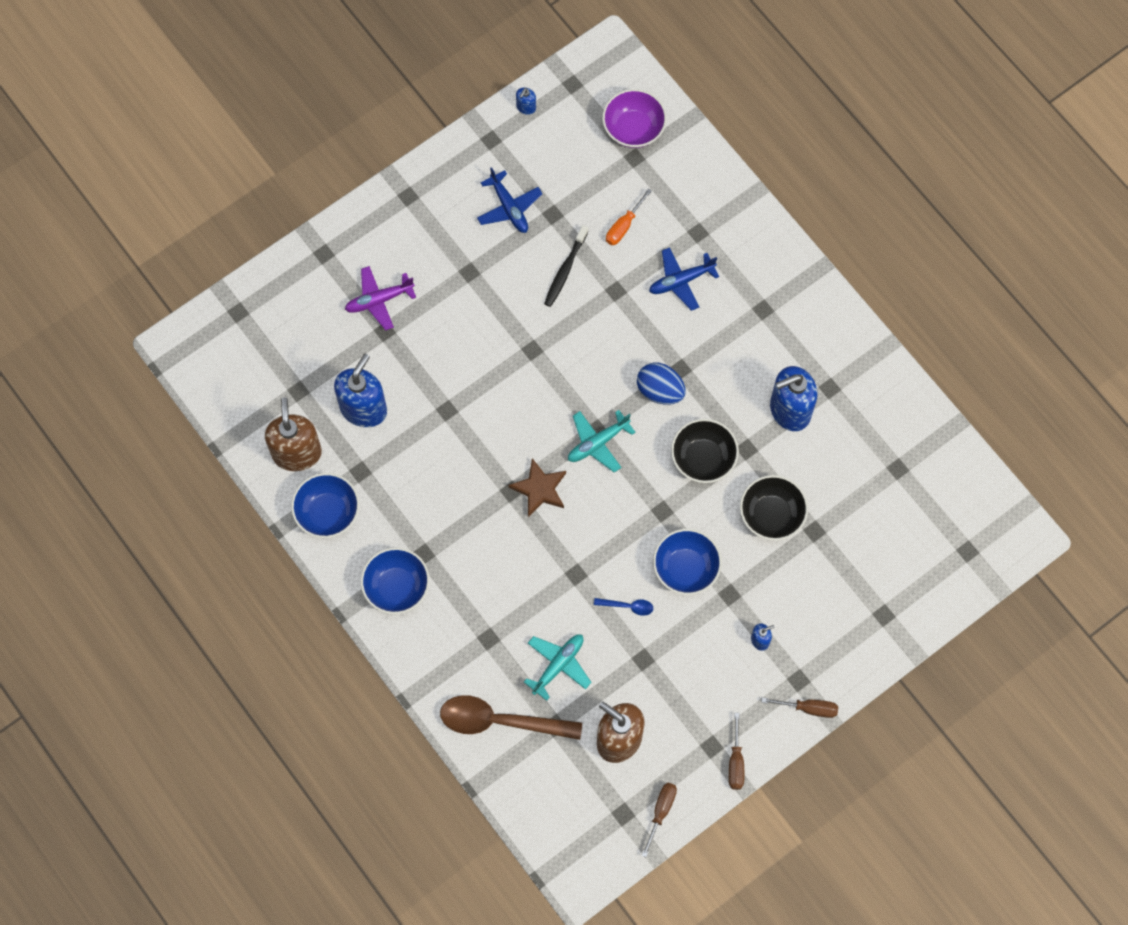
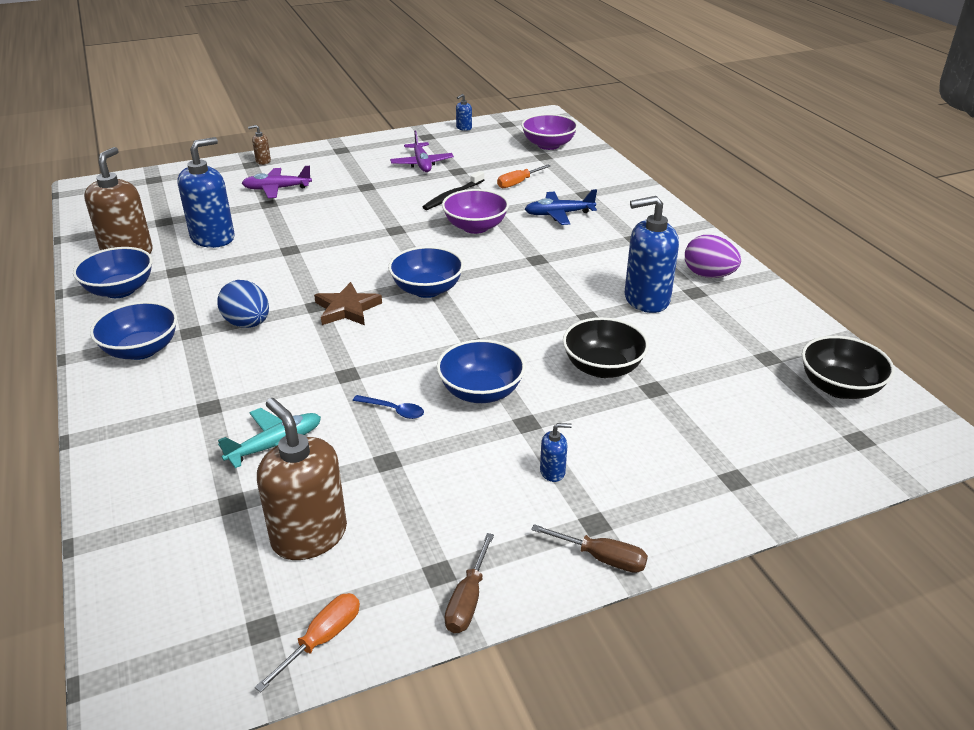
camera: 15 degrees right, 35 degrees down
(334, 244) = (263, 161): none -> brown soap dispenser
(500, 721) = (165, 484): brown spoon -> none
(509, 207) = (422, 164): blue plane -> purple plane
(597, 443) = (427, 289): turquoise plane -> blue bowl
(607, 326) = (475, 227): none -> purple bowl
(660, 390) = (509, 268): blue egg -> blue egg (247, 324)
(661, 812) = (322, 639): brown screwdriver -> orange screwdriver
(703, 458) = (537, 316): black bowl -> black bowl (839, 387)
(838, 357) = (708, 275): none -> purple egg

